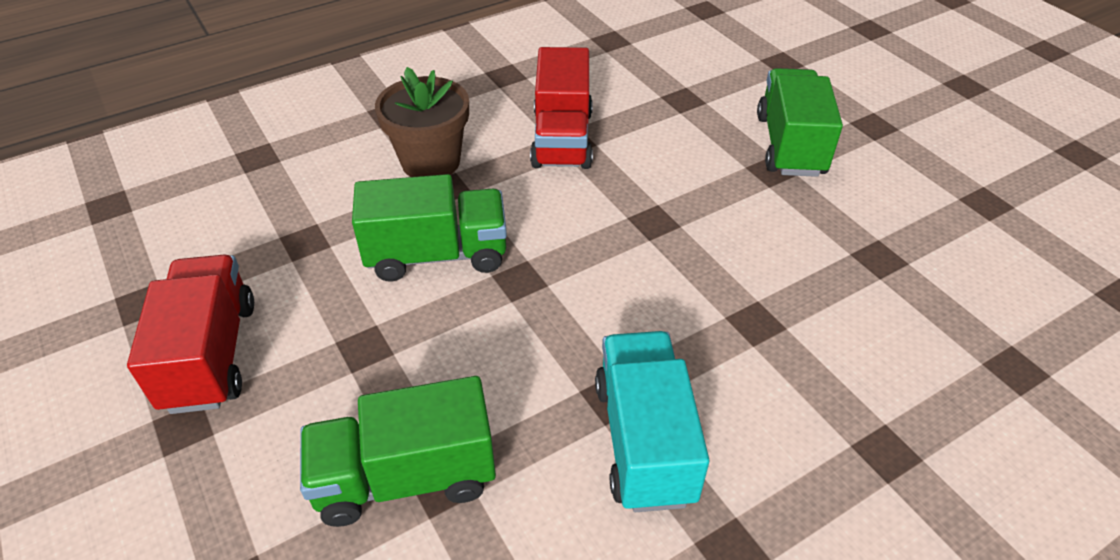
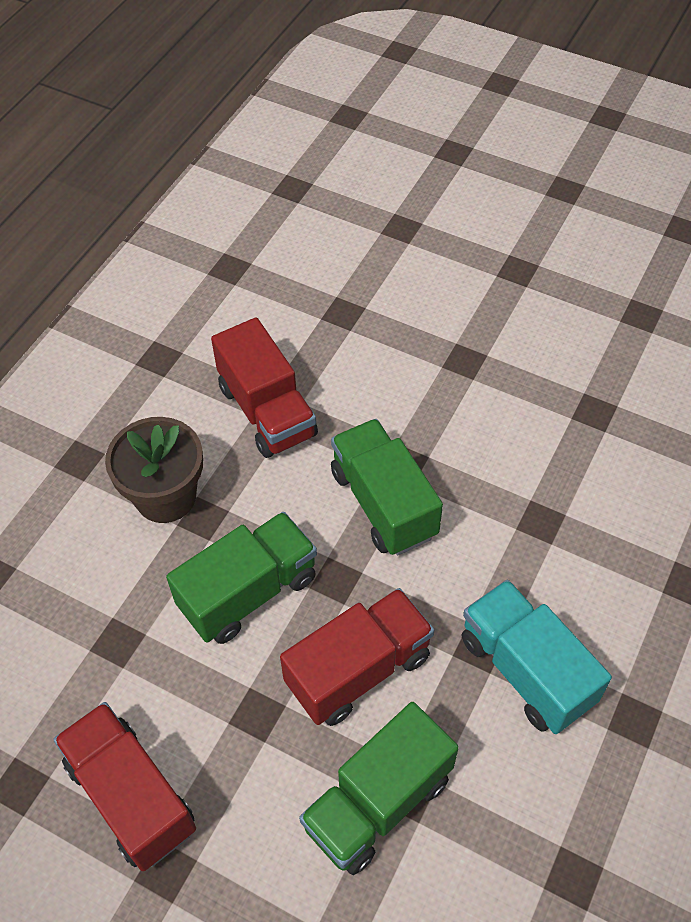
camera: 30 degrees left, 10 degrees up
(480, 358) = (358, 670): none -> red truck
(790, 145) = (464, 325): green truck -> green truck (383, 503)

